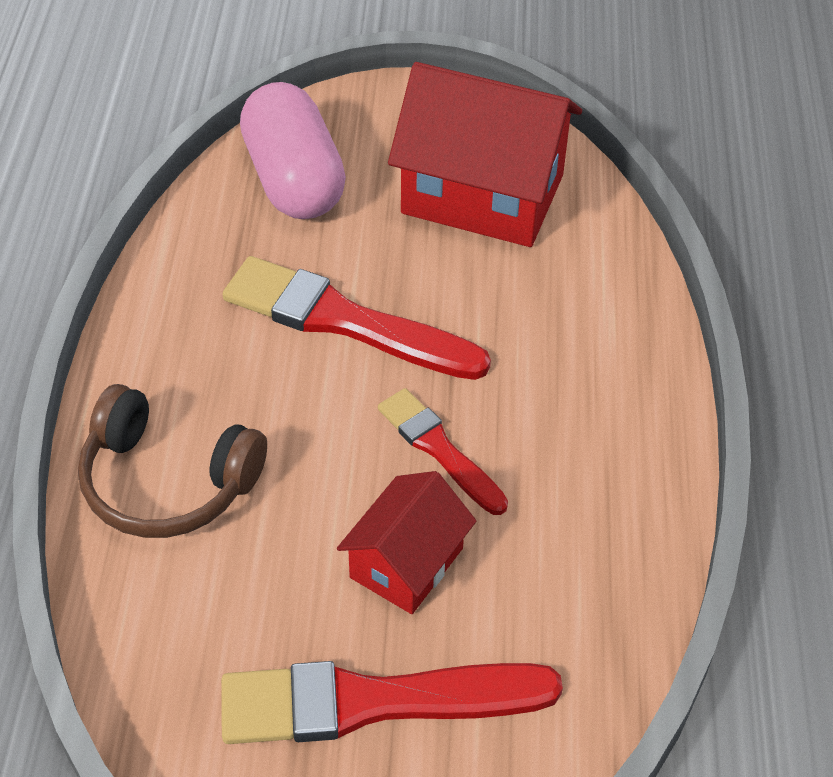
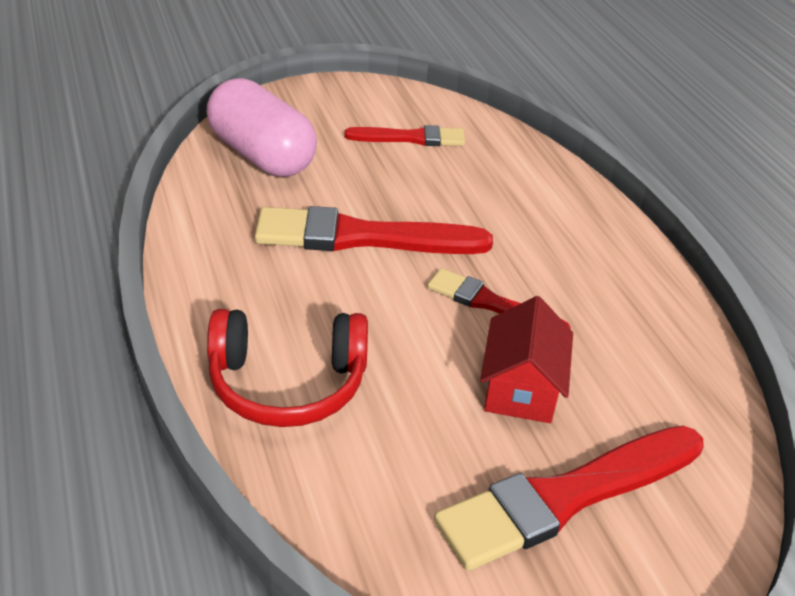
camera: 25 degrees left, 10 degrees down
(167, 482) = (287, 383): brown headphones -> red headphones
(482, 194) = (410, 138): red house -> red brush

